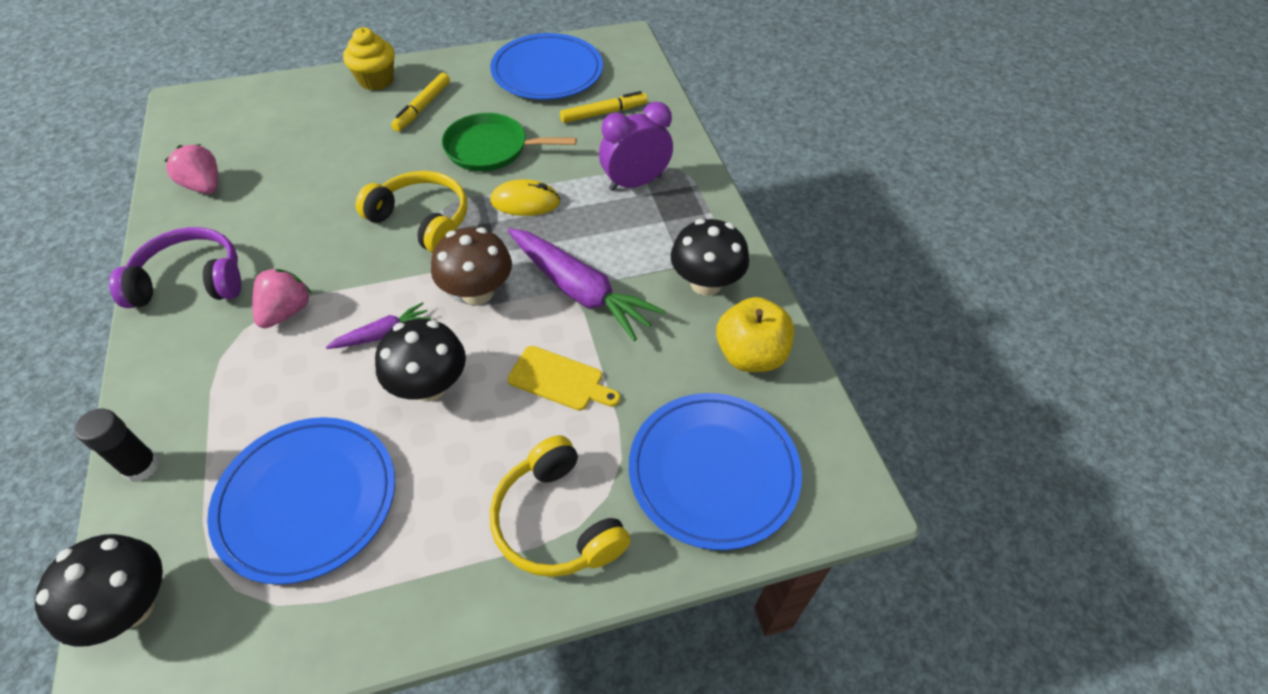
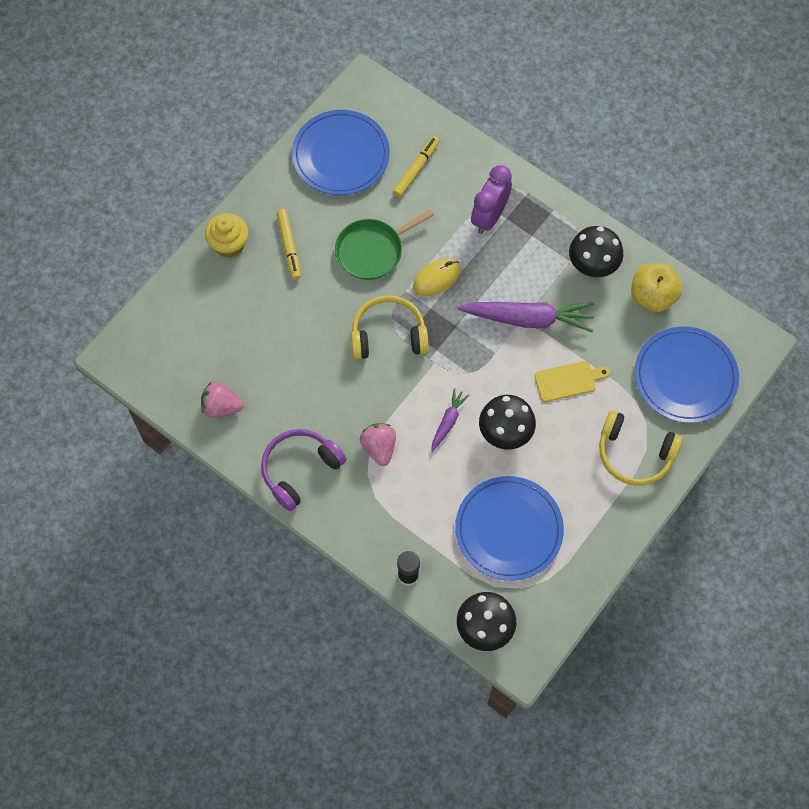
camera: 35 degrees left, 15 degrees up
(477, 292) = (472, 360): brown mushroom -> none

